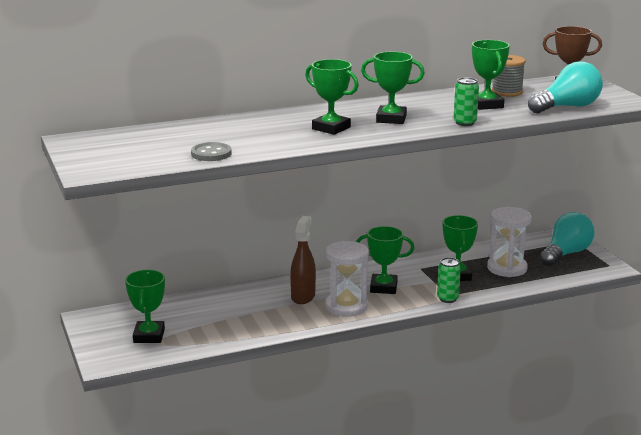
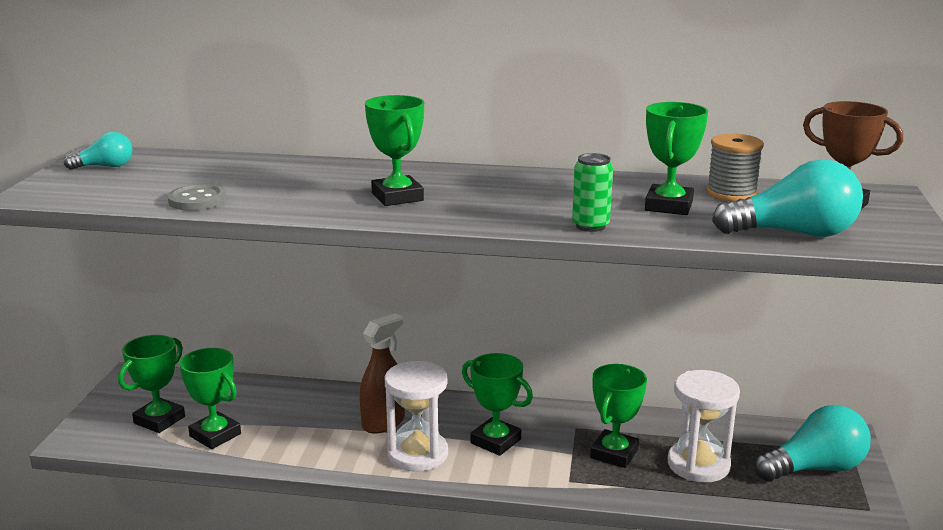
camera: 30 degrees right, 0 degrees up
(98, 147) = (105, 167): none -> turquoise light bulb
(391, 119) = (497, 200): green trophy -> green trophy (215, 435)
(447, 298) = (562, 486): green can -> none

